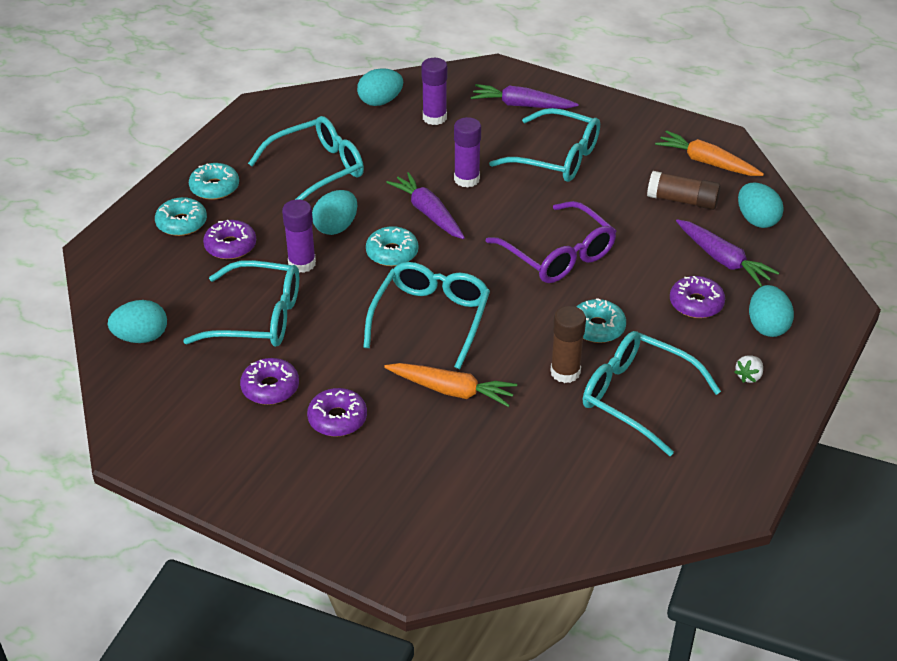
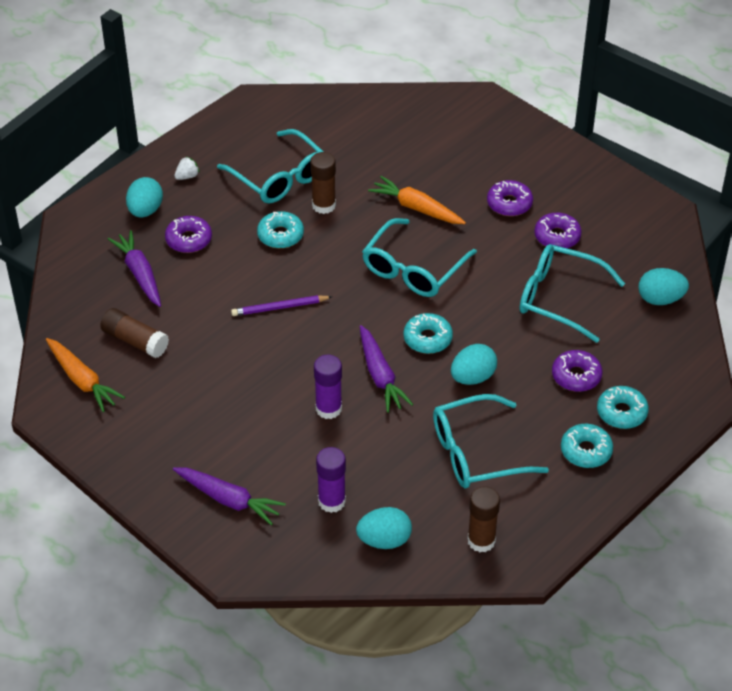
camera: 165 degrees left, 5 degrees up
(299, 114) = (481, 541): none -> brown glue stick
(302, 263) = (512, 344): purple glue stick -> none
(556, 157) = (227, 418): turquoise glasses -> none
(558, 254) = (280, 307): purple glasses -> purple pencil
(756, 220) = (82, 306): turquoise egg -> none

